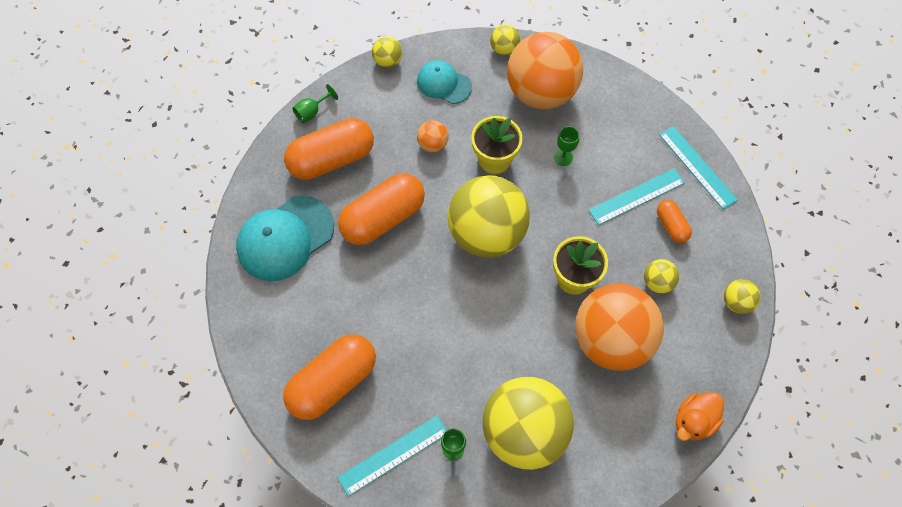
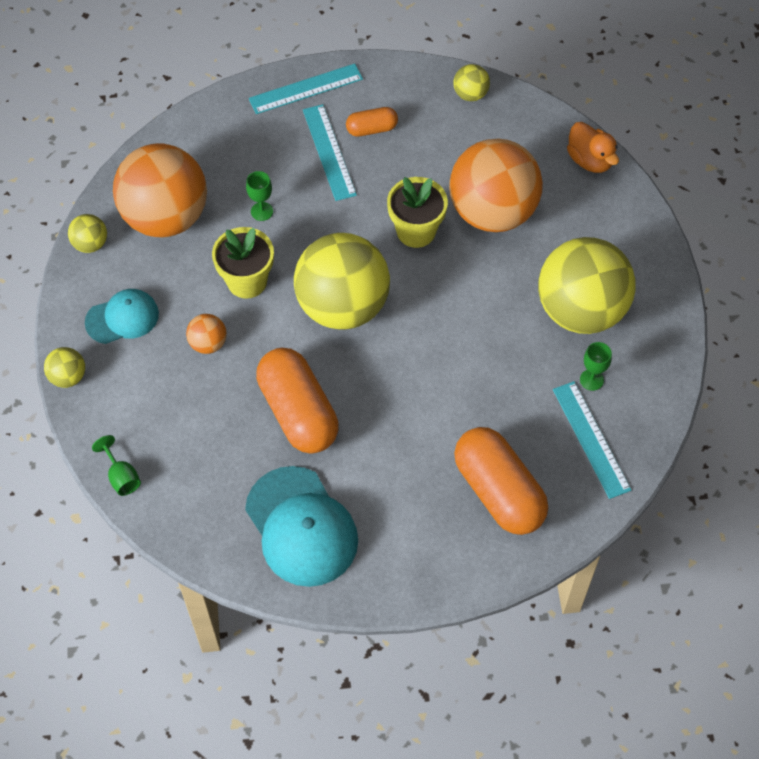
camera: 80 degrees left, 5 degrees down
(332, 159) = (200, 460): orange capsule -> none
(443, 83) = (122, 318): turquoise cap -> turquoise cap turned 150 degrees counterclockwise
(657, 282) = (435, 156): yellow ball -> none

